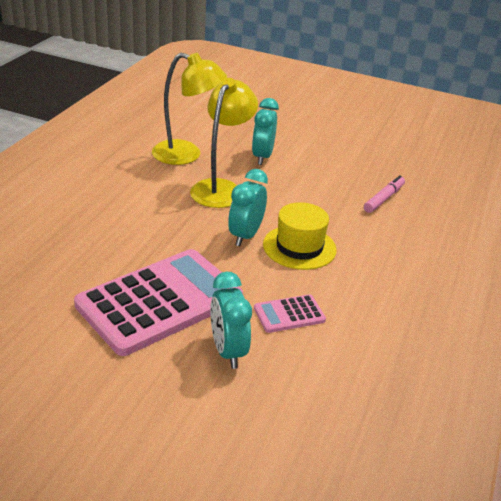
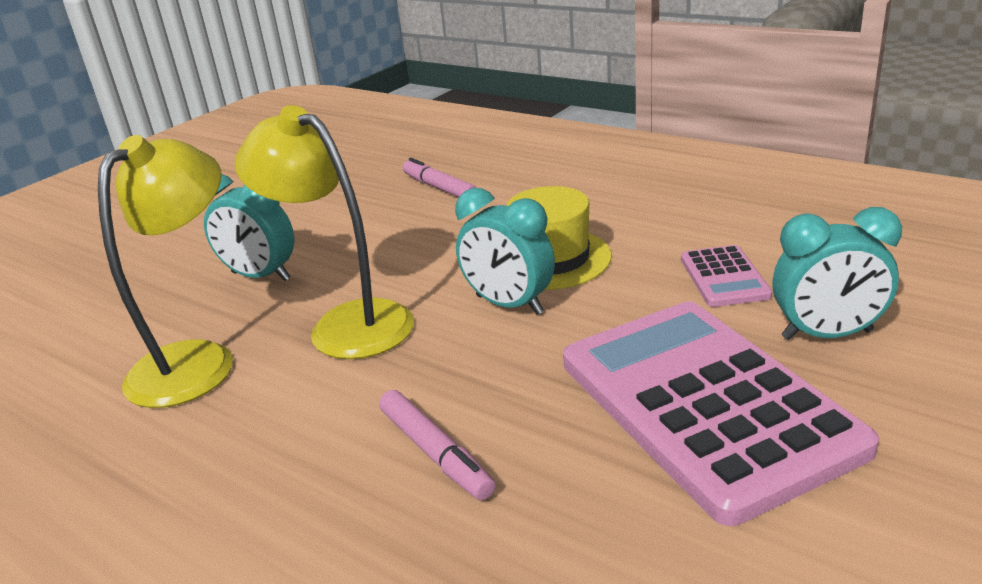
camera: 70 degrees left, 5 degrees down
(123, 225) = (436, 453): none -> pink marker

